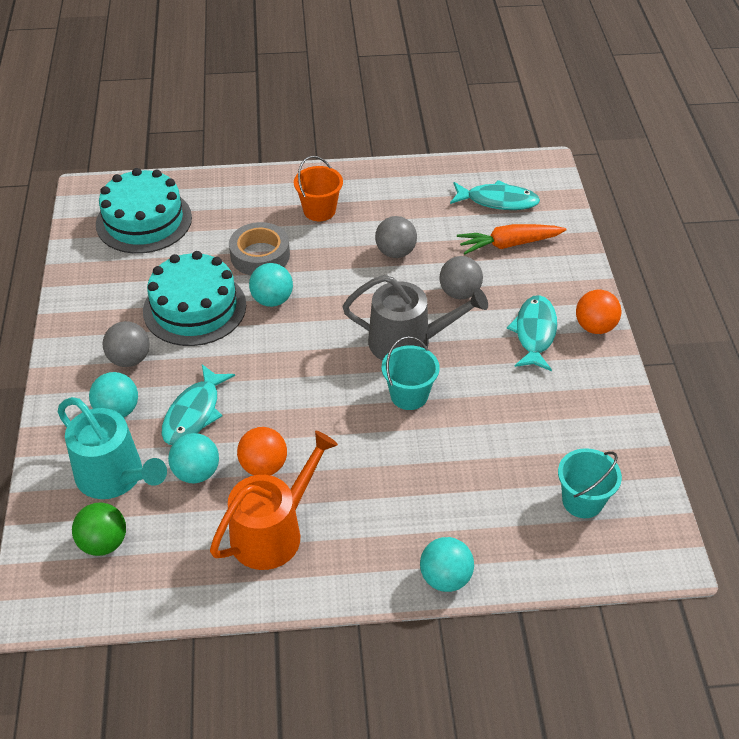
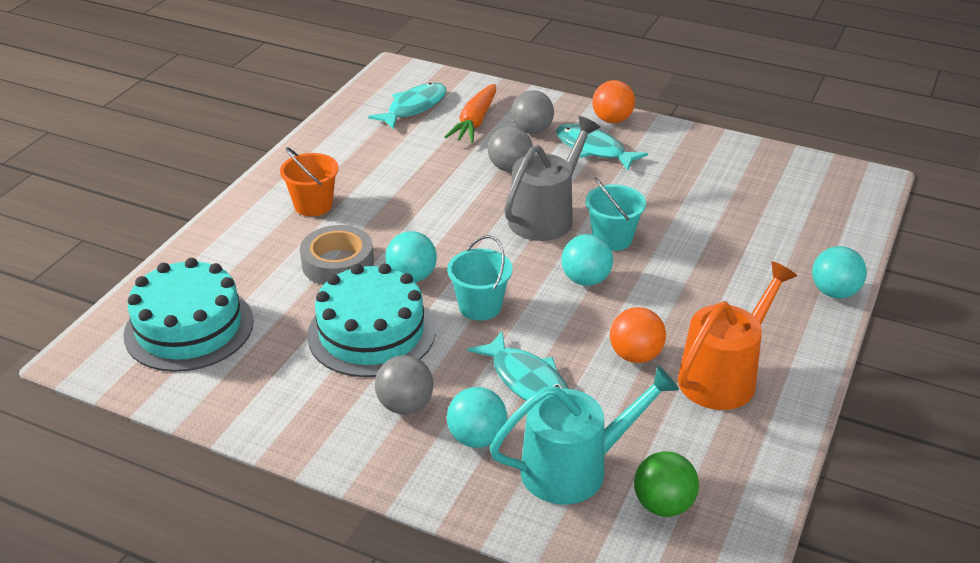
camera: 60 degrees left, 10 degrees down
(196, 472) = (611, 404): turquoise ball -> turquoise ball (585, 280)
(273, 532) = (723, 376): orange watering can -> orange watering can turned 60 degrees clockwise
(395, 252) = (422, 182): grey ball -> grey ball (532, 130)
(582, 501) = (794, 195): turquoise bucket -> turquoise bucket (480, 306)

